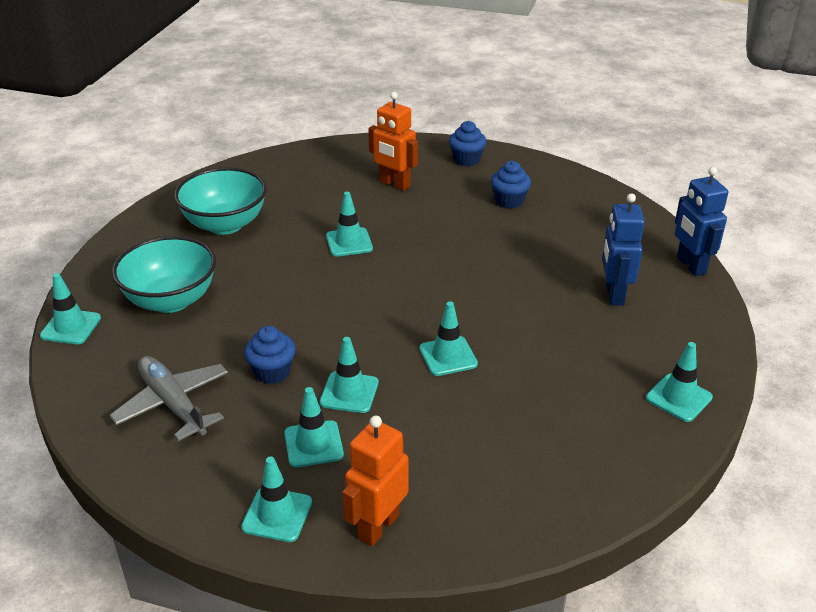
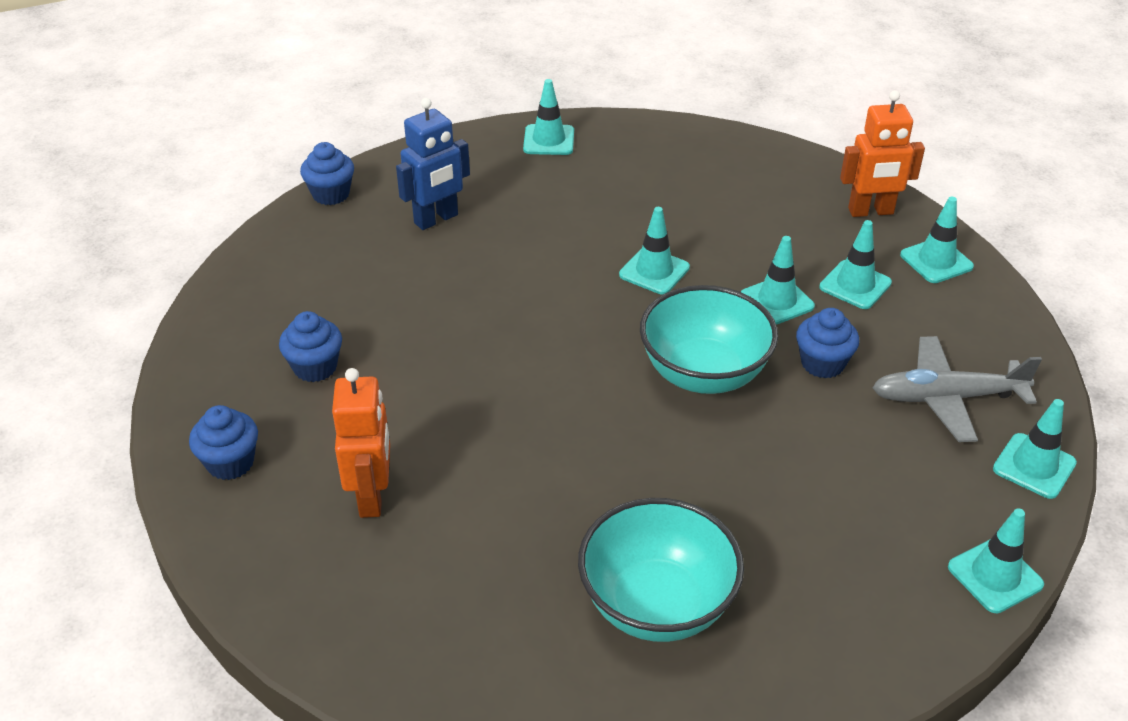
camera: 130 degrees left, 5 degrees up
(171, 300) = (844, 526): turquoise bowl -> turquoise bowl (704, 373)
(173, 404) = (947, 398): grey plane -> grey plane turned 75 degrees clockwise
(349, 242) = (557, 451): turquoise traffic cone -> turquoise traffic cone (1034, 466)
(690, 266) = (331, 194): blue robot -> blue cupcake

